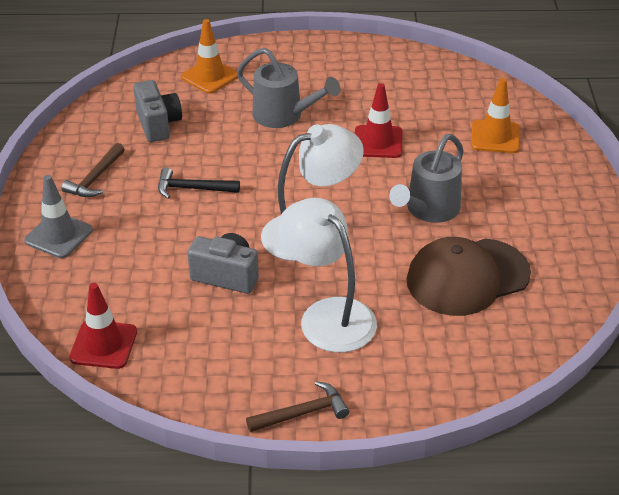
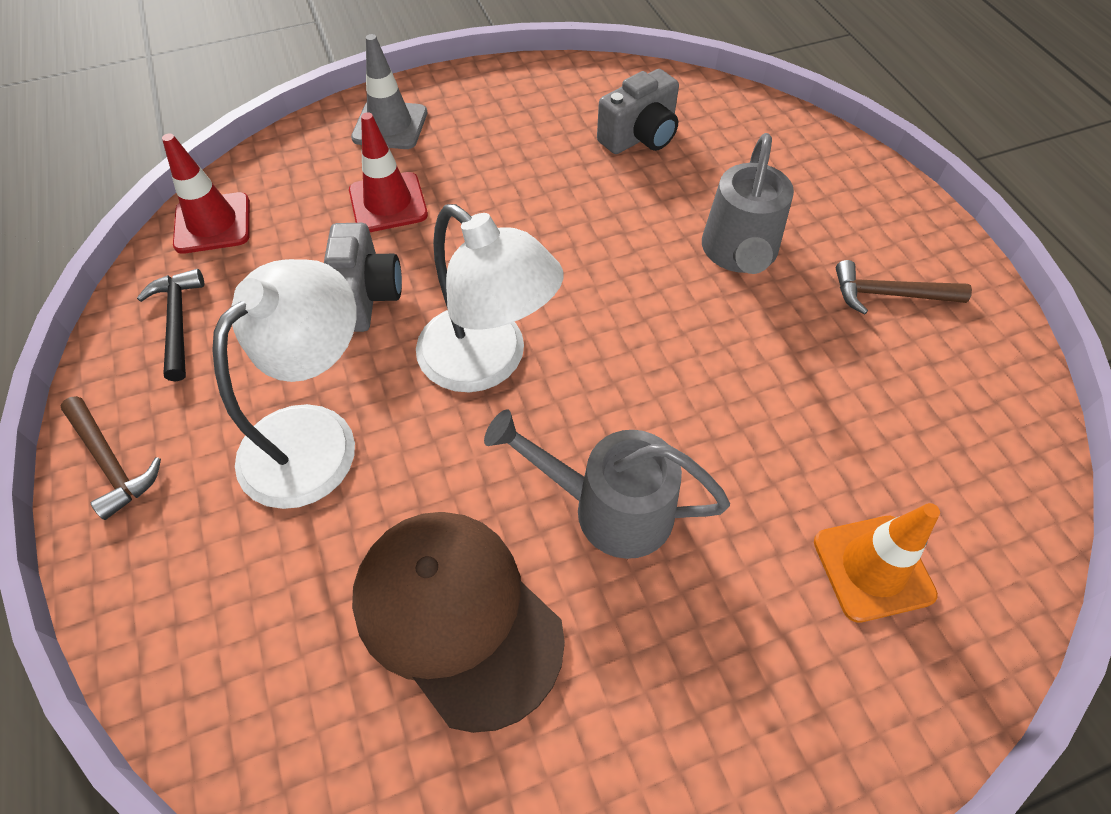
camera: 70 degrees right, 15 degrees up
(95, 178) = (505, 120): brown hammer -> brown hammer (889, 295)
(193, 189) = (526, 210): black hammer -> black hammer (178, 322)
(210, 76) = (774, 151): orange traffic cone -> none
(378, 142) = (747, 387): red traffic cone -> red traffic cone (388, 203)

